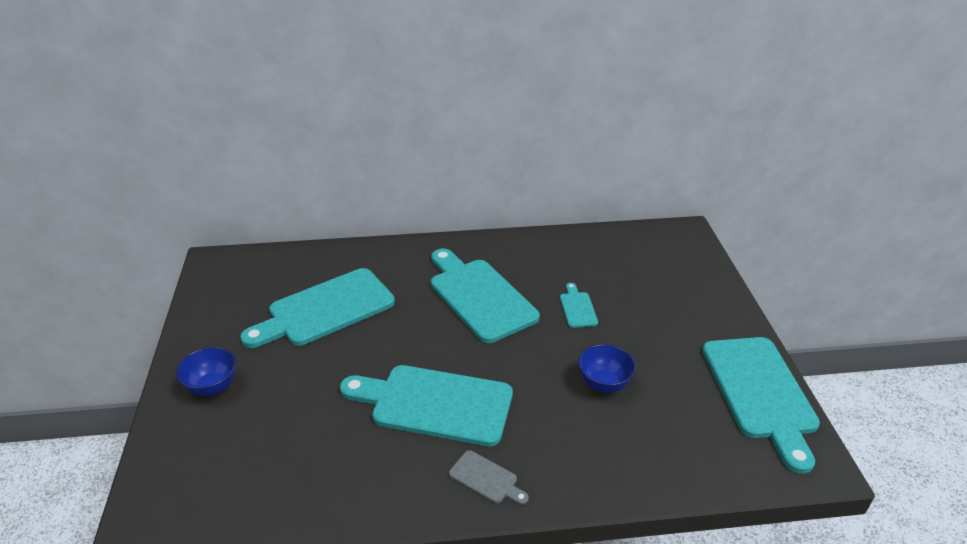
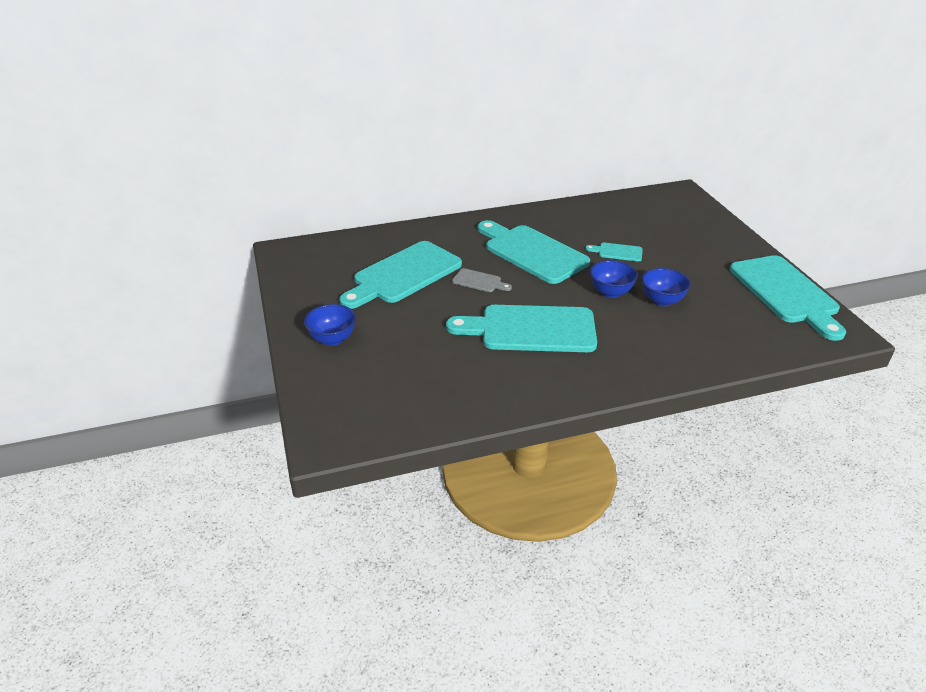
camera: 10 degrees left, 0 degrees up
(486, 479) = (597, 373): grey cutting board -> grey cutting board (479, 281)
(547, 364) = (610, 292): none -> blue bowl
(577, 308) = (617, 252): turquoise cutting board -> turquoise cutting board turned 60 degrees counterclockwise

